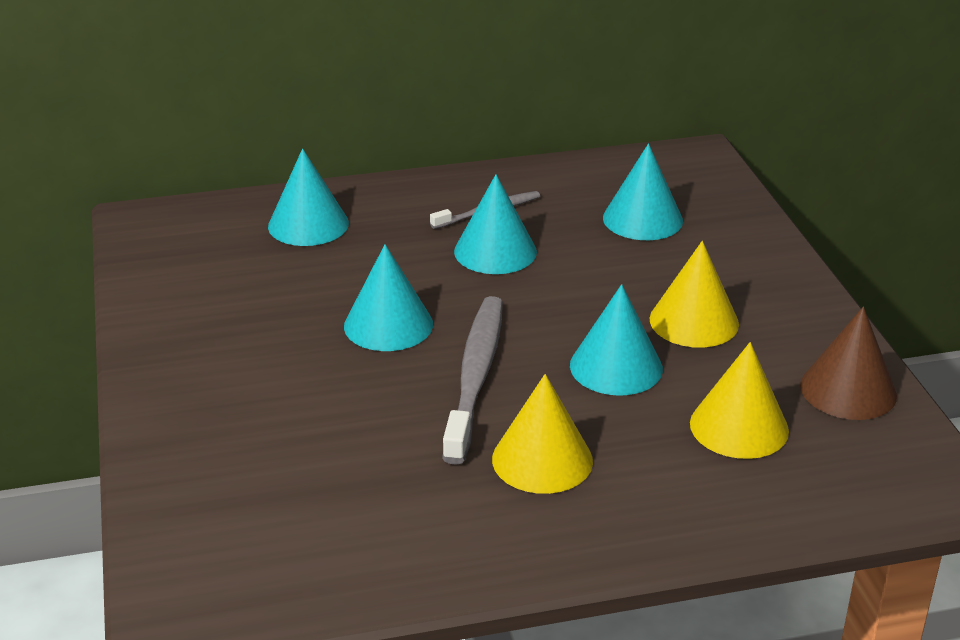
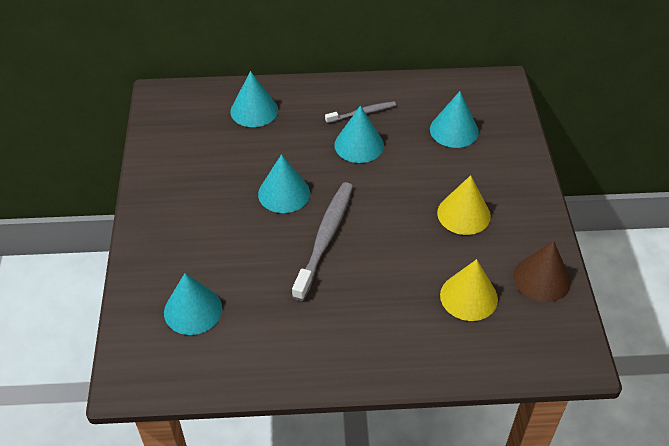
camera: 10 degrees right, 15 degrees up
(542, 460) = (348, 304): yellow cone -> none
(616, 367) = (408, 242): turquoise cone -> turquoise cone (193, 310)

